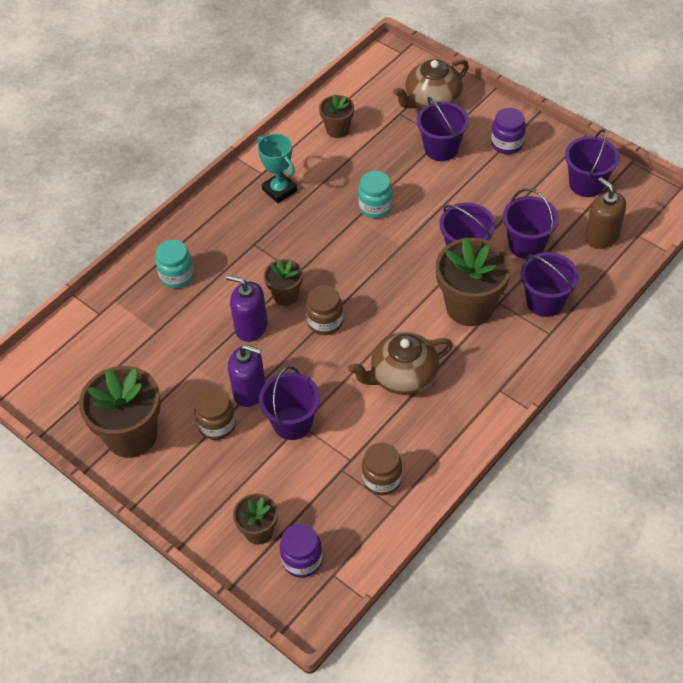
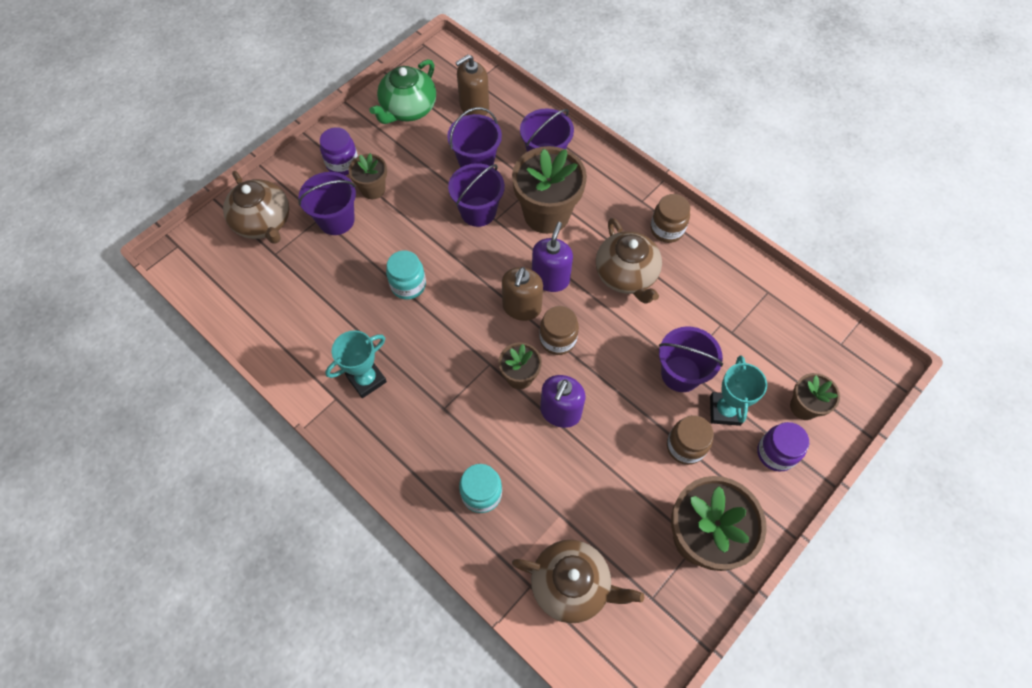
camera: 90 degrees left, 10 degrees up
(97, 341) = (571, 585): none -> brown teapot
(249, 391) = (643, 414): purple soap dispenser -> purple soap dispenser (550, 279)
(254, 459) = (725, 410): none -> turquoise trophy
(302, 560) = (830, 369): purple jar -> purple jar (776, 453)
(337, 129) = (284, 316): brown flower pot -> brown flower pot (373, 189)
(358, 292) = (522, 307): none -> brown soap dispenser
(382, 479) = (740, 299): brown jar -> brown jar (667, 229)
(586, 184) = (408, 109): purple bucket -> green teapot

